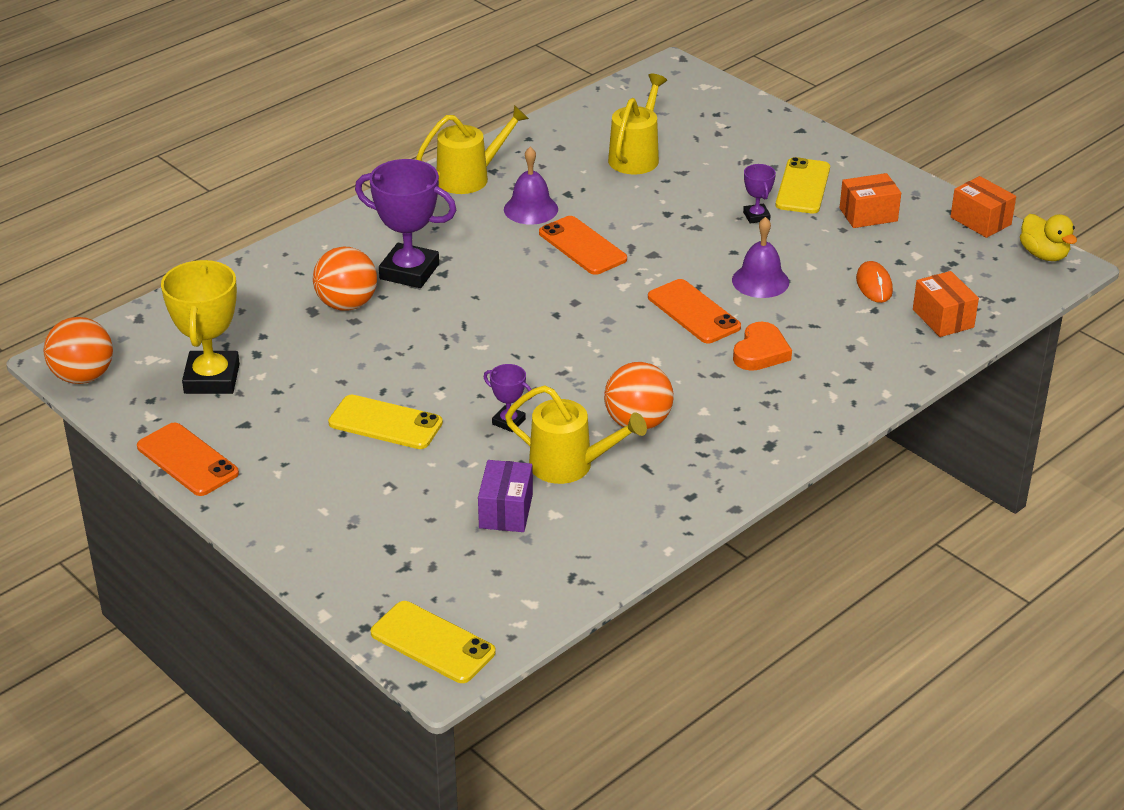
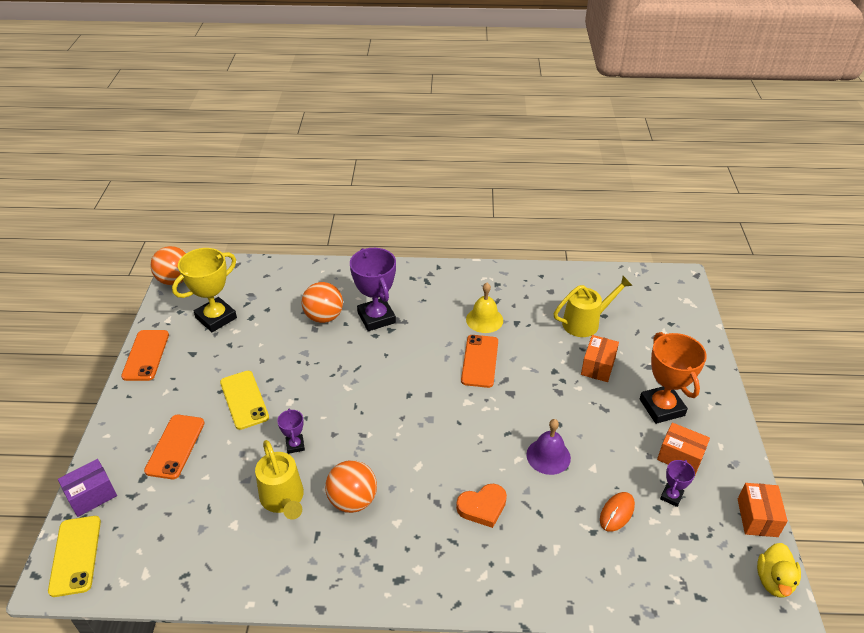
camera: 45 degrees right, 5 degrees up
(470, 177) = (480, 281): yellow watering can -> none
(506, 511) = (217, 502): purple box -> purple box (92, 495)
(531, 209) = (484, 319): purple bell -> yellow bell
(693, 312) = (481, 449): orange phone -> orange phone (175, 446)
(756, 216) = (604, 409): purple trophy -> purple trophy (671, 496)
(803, 186) = (661, 407): yellow phone -> orange trophy
(943, 318) = (631, 575): orange box -> orange box (598, 366)

